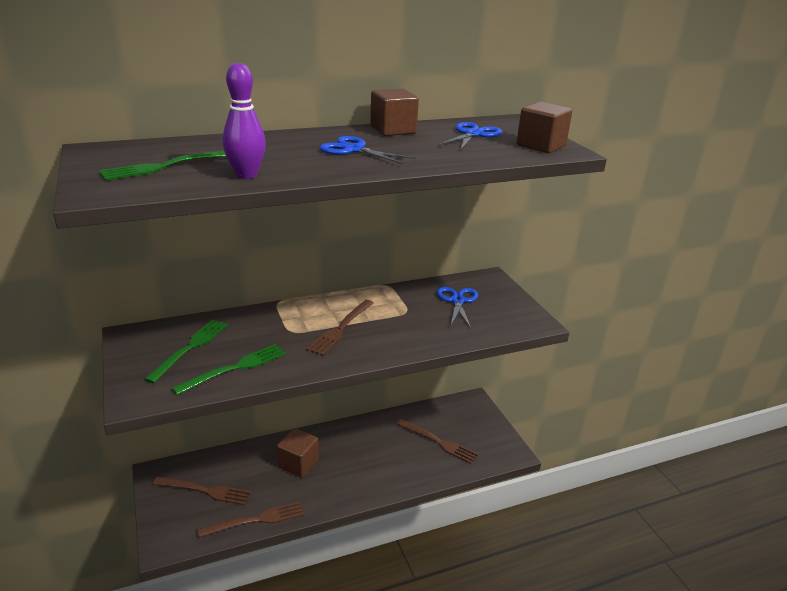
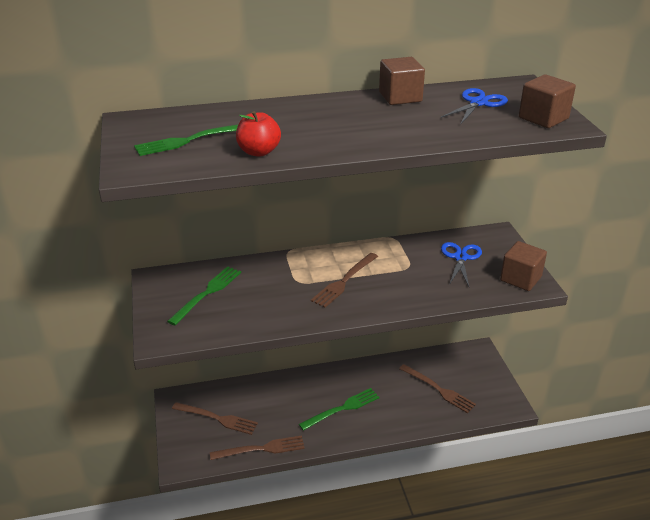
camera: 10 degrees right, 5 degrees up
(236, 368) = (246, 315): green fork -> green fork (342, 408)
(246, 175) = (258, 152): purple bowling pin -> red apple
(298, 463) = (302, 400): brown cube -> brown cube (520, 278)
(354, 150) = (359, 122): blue scissors -> none

